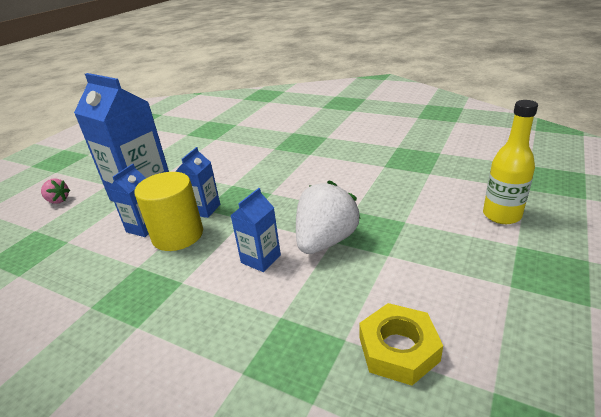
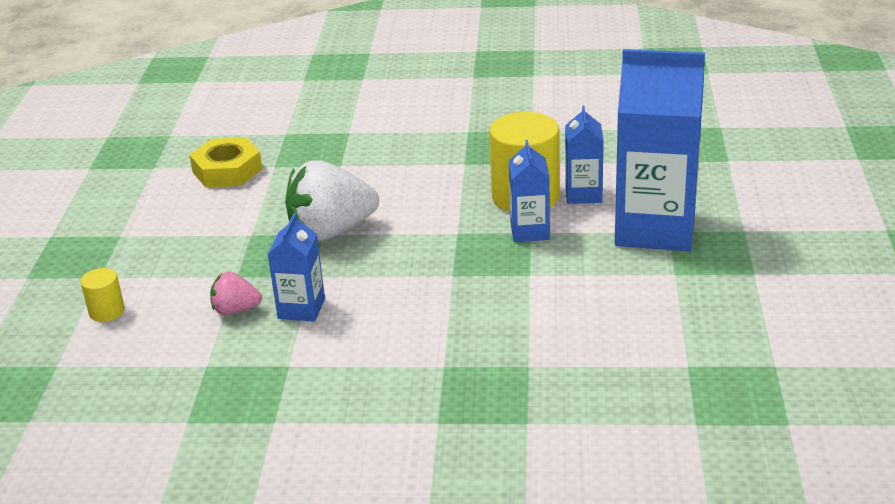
camera: 155 degrees right, 0 degrees up
(58, 200) = (775, 194): pink strawberry -> pink strawberry (235, 310)
(261, 259) = (396, 198): blue carton -> blue carton (301, 308)
(325, 241) = (331, 231): white strawberry -> white strawberry turned 60 degrees clockwise
(501, 215) = (107, 311): yellow bottle -> yellow cylinder

